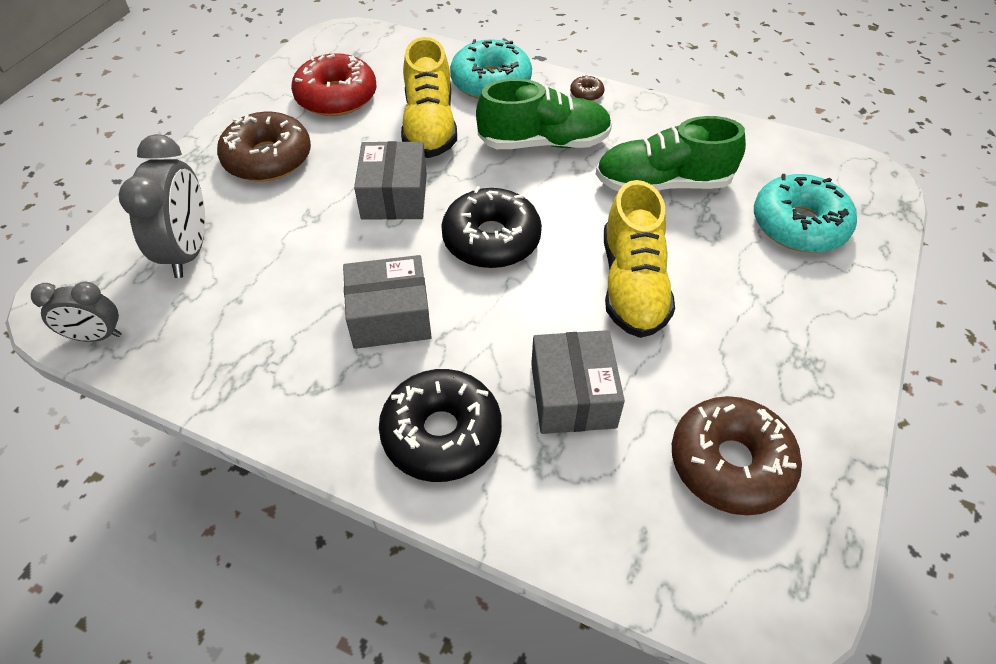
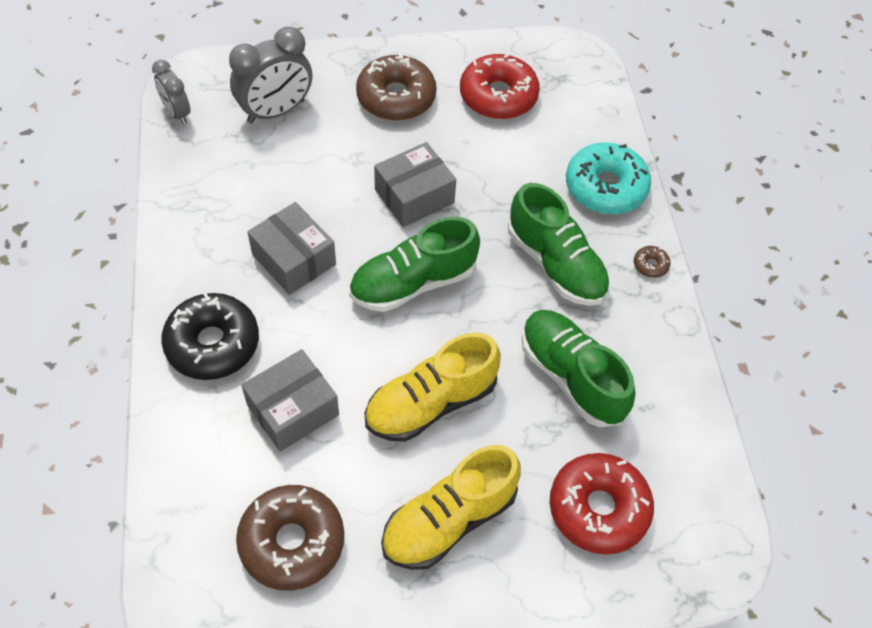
camera: 55 degrees right, 5 degrees up
(430, 126) = (512, 175): yellow shoe -> yellow shoe (449, 520)
(491, 239) = (413, 283): black donut -> green shoe
(799, 225) = (598, 508): turquoise donut -> red donut

